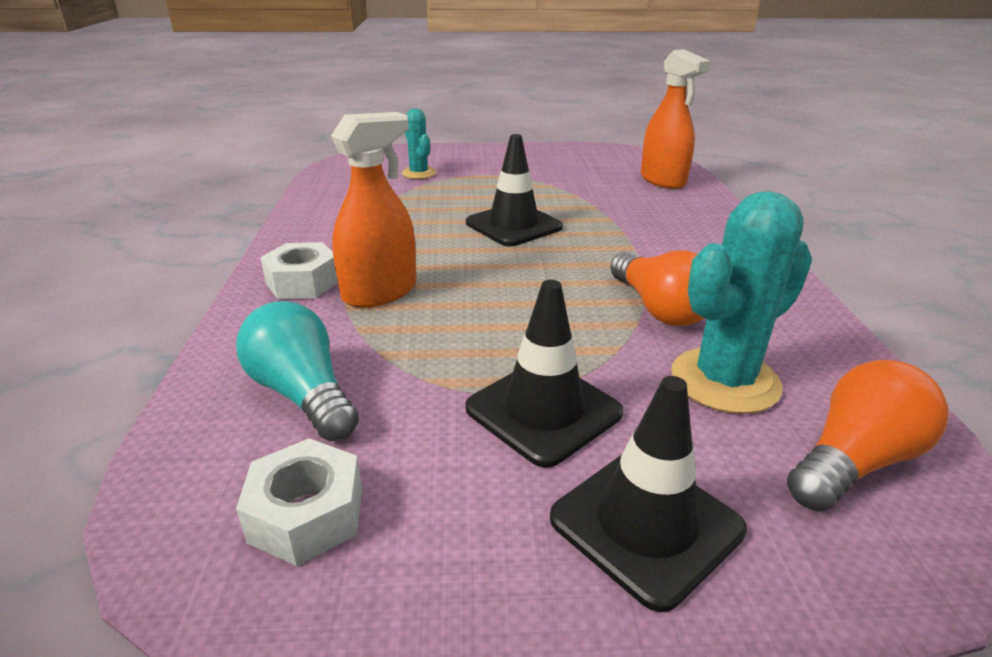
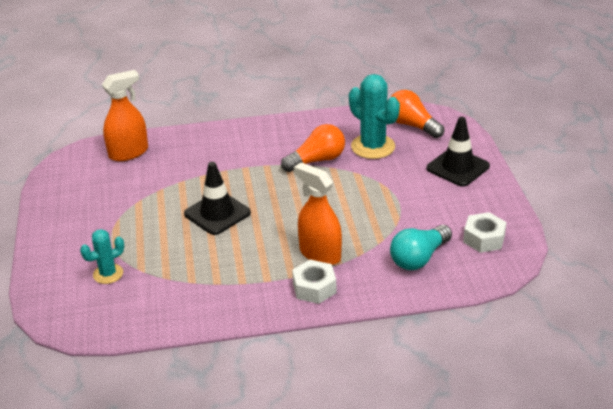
camera: 95 degrees left, 5 degrees up
(543, 410) = (407, 190): black traffic cone -> none

